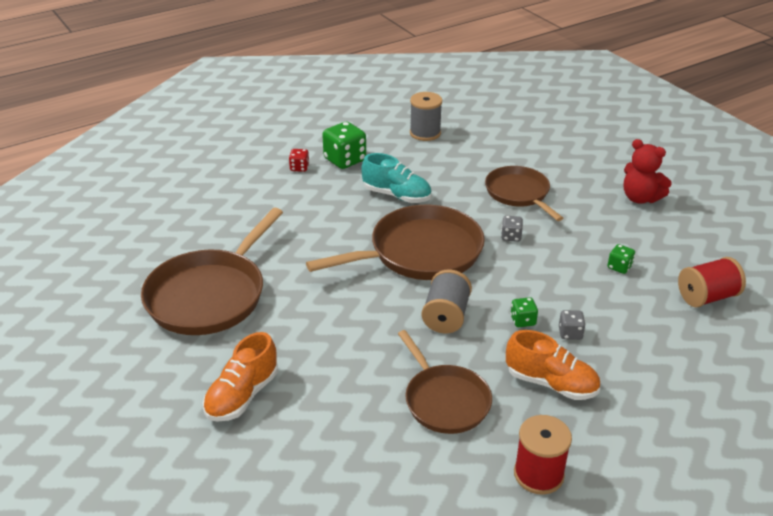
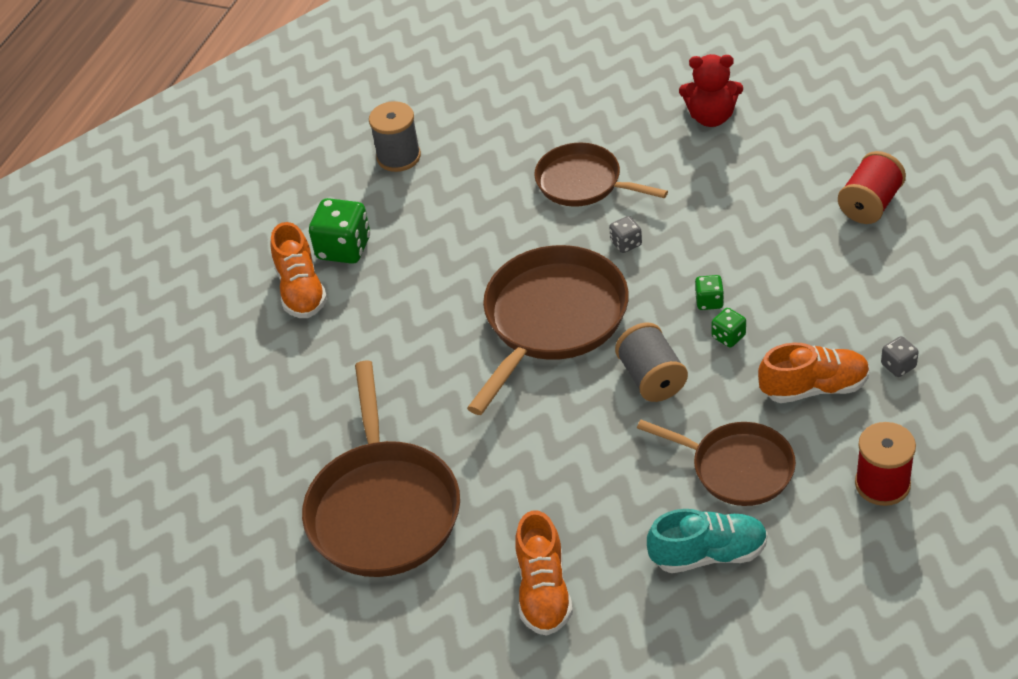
camera: 30 degrees left, 10 degrees up
(299, 168) = (301, 290): red dice -> orange shoe
(397, 195) = (454, 262): turquoise shoe -> turquoise shoe (708, 554)
(570, 333) = (784, 323): grey dice -> grey dice (898, 366)
(619, 267) = (763, 217): green dice -> green dice (709, 301)

